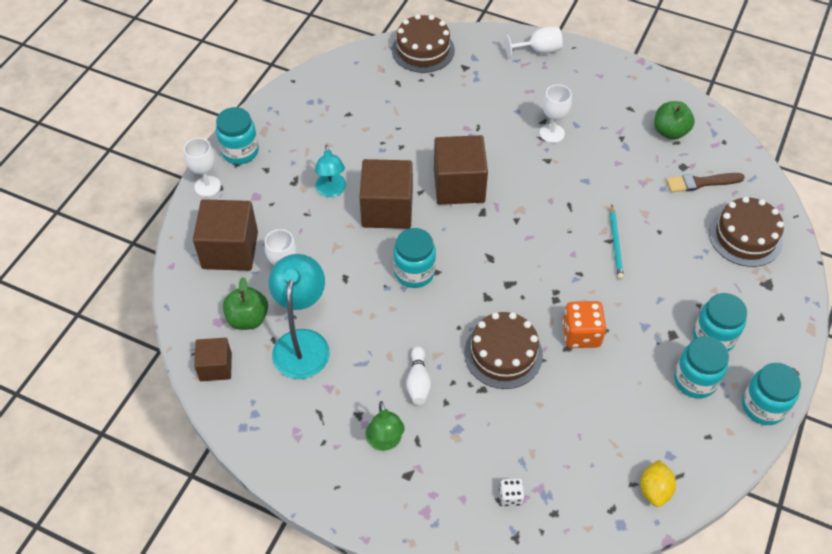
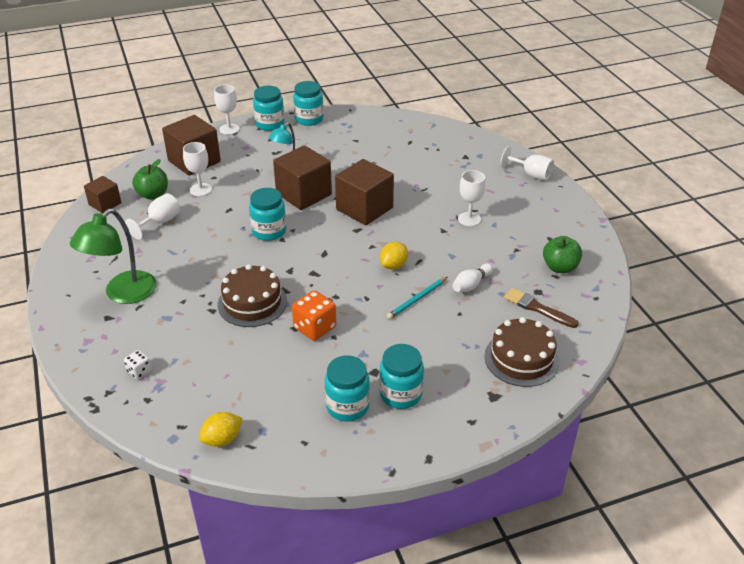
camera: 45 degrees right, 15 degrees down
(302, 342) = (160, 222): turquoise lamp -> white goblet
(385, 442) = (123, 294): green lamp -> green lamp, size x1.66
(418, 381) = (185, 281): white bowling pin -> white bowling pin (471, 284)
(423, 50) = (451, 135): brown cake -> none
(557, 225) = (393, 265): none -> yellow lemon
(763, 406) = (370, 458): turquoise jar -> turquoise jar (309, 119)

